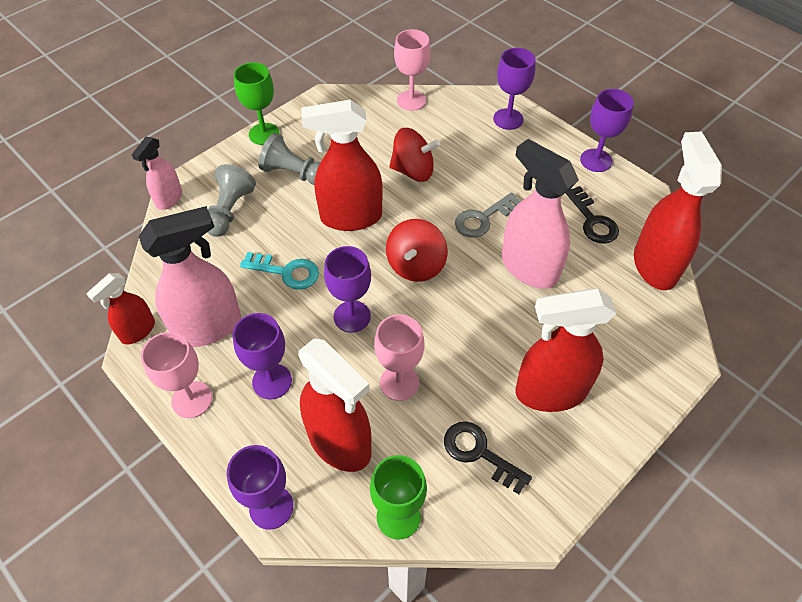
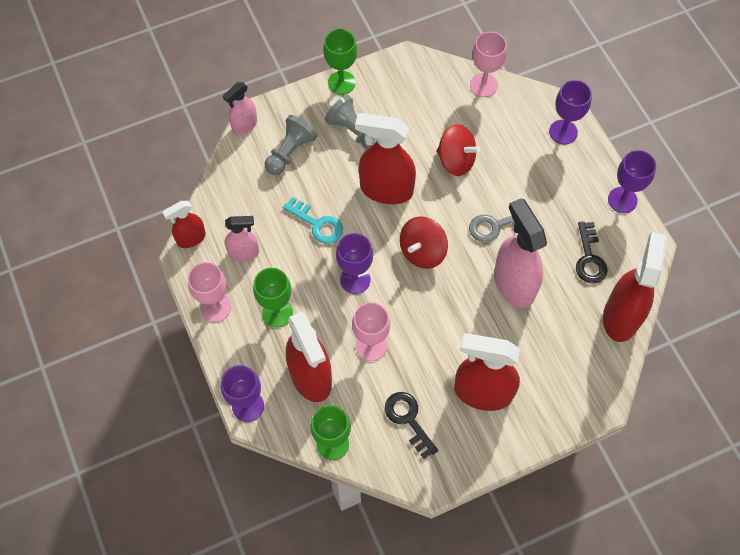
camera: 20 degrees right, 10 degrees up
(208, 327) = (244, 252): pink spray bottle -> pink spray bottle, size x0.56
(272, 381) = (277, 313): purple goblet -> green goblet

